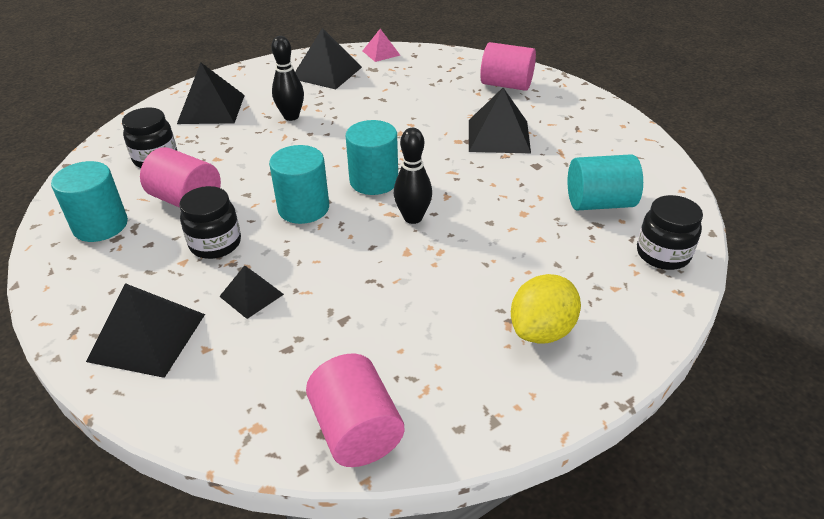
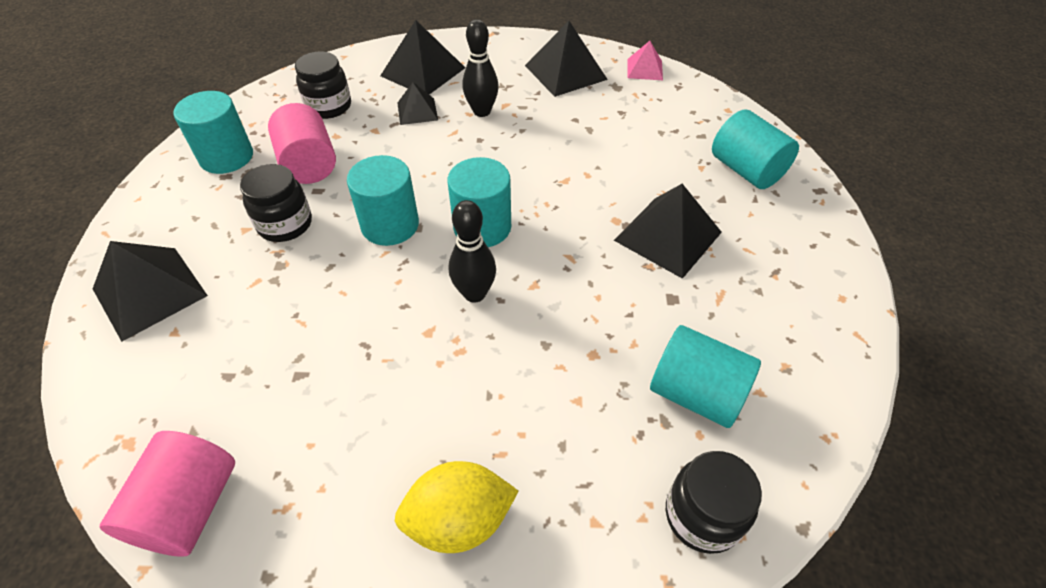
camera: 35 degrees right, 10 degrees up
(251, 295) = (258, 298): black pyramid -> black pyramid (417, 111)
(506, 85) = (746, 170): pink cylinder -> turquoise cylinder

